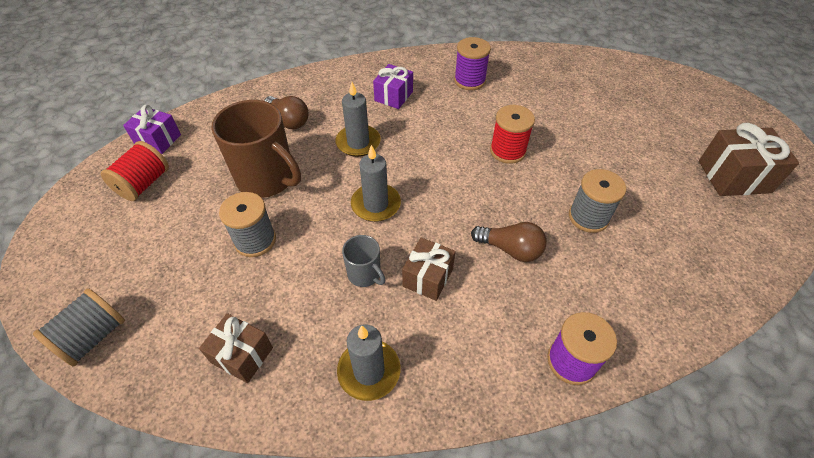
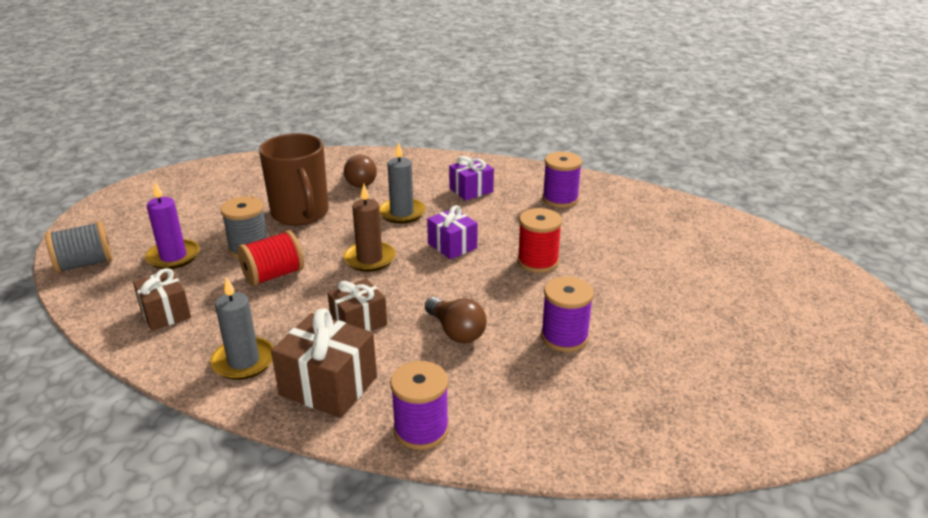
camera: 30 degrees right, 20 degrees down
(144, 184) = (208, 188): red spool -> red spool (274, 275)
(158, 140) = (246, 164): purple gift -> purple gift (452, 246)
(185, 283) = (173, 257): none -> purple candle
(364, 274) = (309, 300): grey mug -> none
(376, 204) = (369, 259): grey candle -> brown candle
(588, 217) = (564, 337): grey spool -> purple spool
(734, 177) = (784, 366): brown gift -> brown gift (328, 386)

